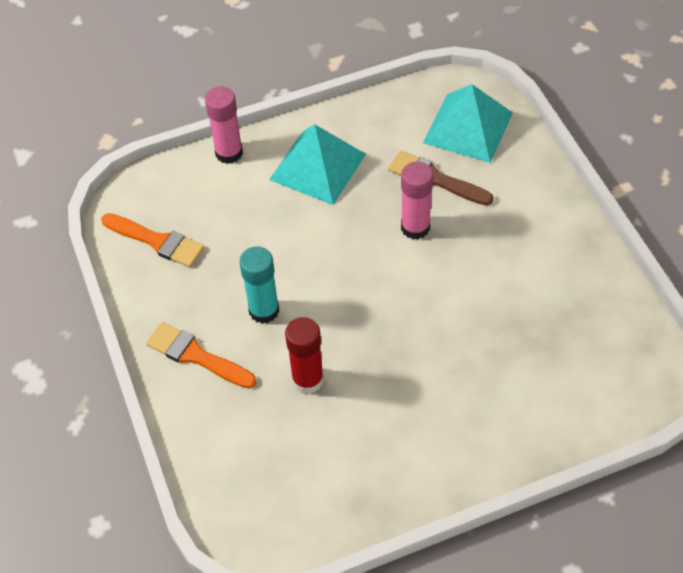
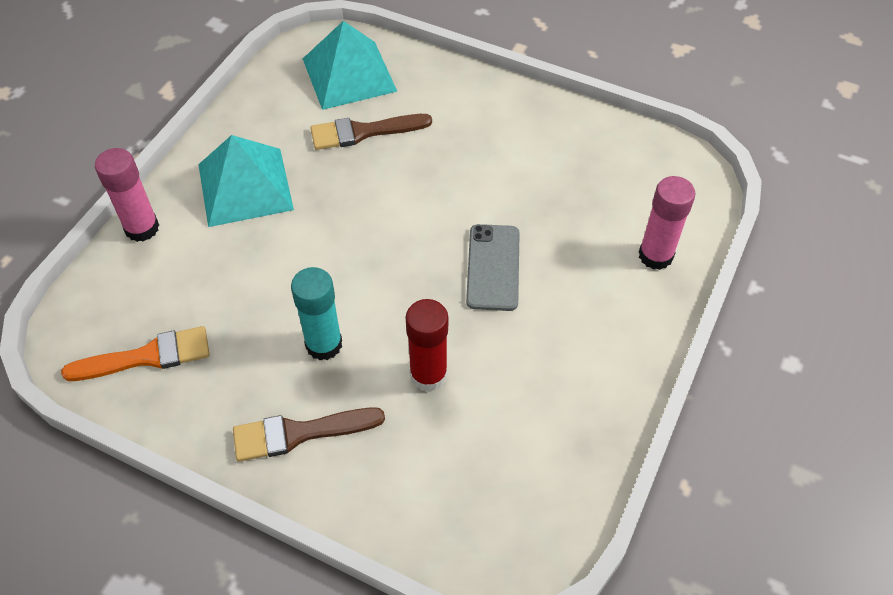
camera: 45 degrees left, 0 degrees up
(196, 356) = (299, 433): orange brush -> brown brush
(415, 227) = (388, 182): pink glue stick -> pink glue stick (655, 255)
(424, 340) = (493, 267): none -> grey phone

